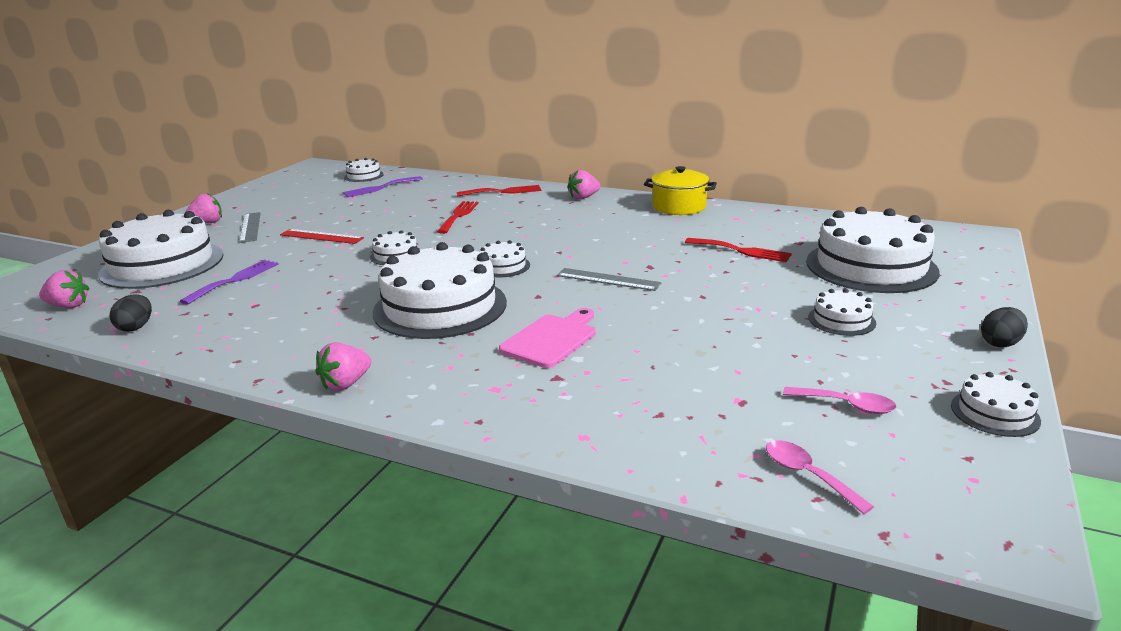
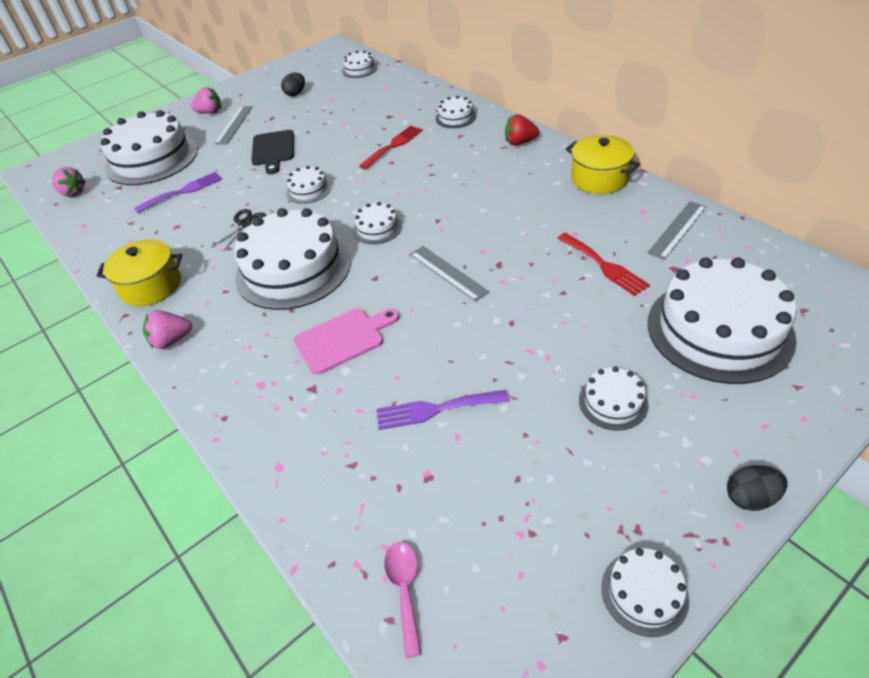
camera: 30 degrees right, 20 degrees up
(136, 327) = (94, 230): black egg -> black egg (296, 94)
(270, 352) = (151, 286): none -> yellow pot
(321, 236) = (273, 150): red ruler -> black cutting board
(344, 288) = (244, 224): none -> black scissors
(380, 188) = (360, 90): purple fork -> purple fork (435, 409)
(503, 191) = (456, 117): red fork -> white cake
(583, 197) = (520, 142): pink strawberry -> red strawberry
(775, 223) = (677, 229): none -> grey ruler
(846, 405) = (512, 520): pink spoon -> none

